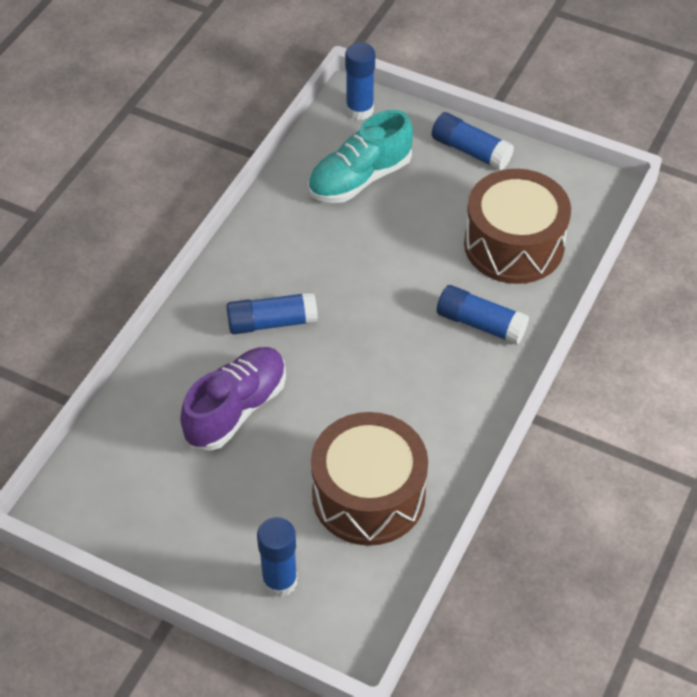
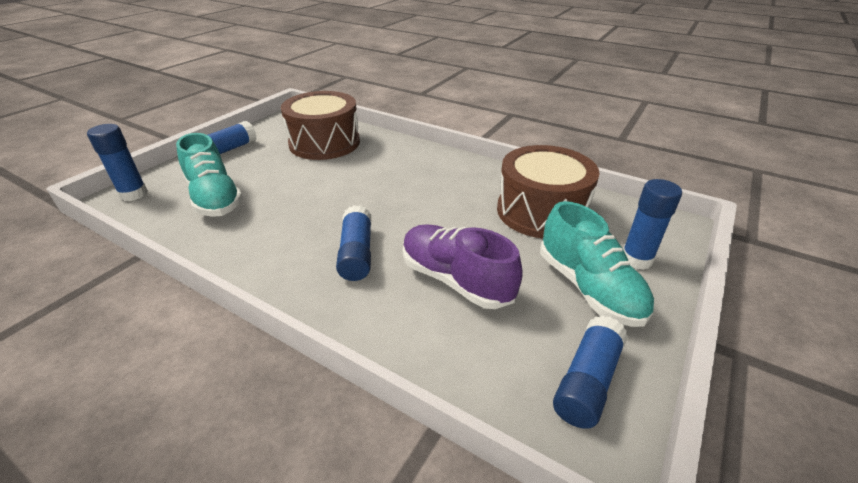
camera: 85 degrees left, 15 degrees down
(230, 525) = (588, 288): none -> turquoise shoe
(480, 324) = (389, 159): blue glue stick -> blue glue stick (587, 381)

